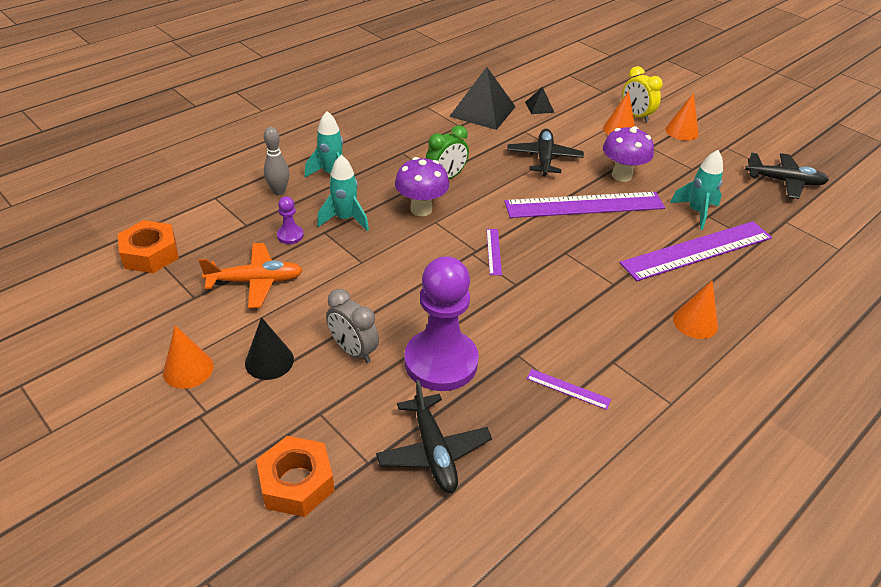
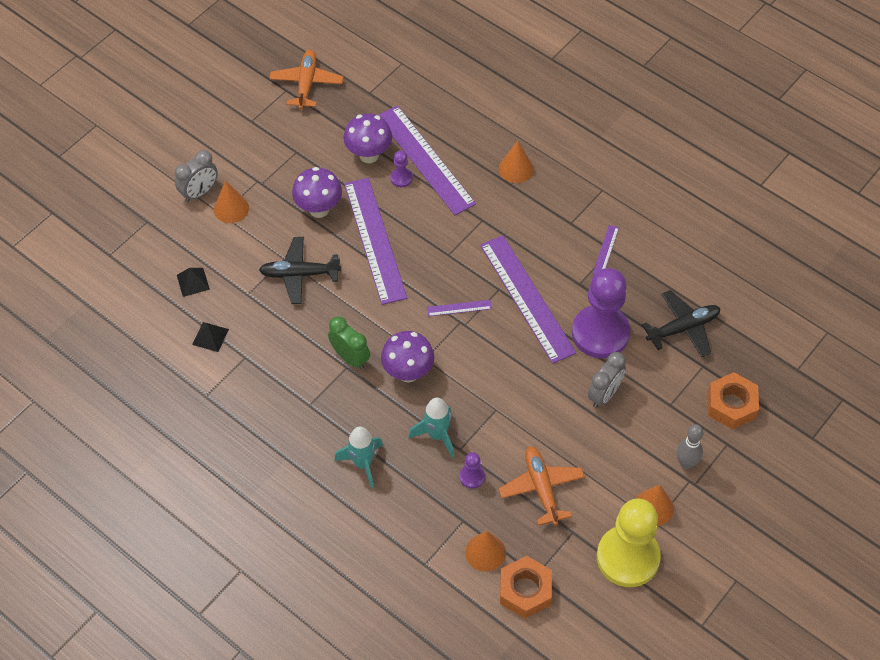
camera: 95 degrees left, 15 degrees up
(140, 335) = (628, 557): none -> yellow pawn
(269, 361) = (630, 451): black cone -> none
(279, 191) = (403, 506): grey bowling pin -> grey bowling pin (686, 463)
(482, 111) = (210, 337): black pyramid -> black pyramid, size x0.48
(501, 305) = (527, 298): none -> purple ruler
(636, 116) = (199, 192): yellow clock -> grey clock
(668, 231) = (401, 178): none -> purple pawn
(681, 131) = (226, 154): orange cone -> orange cone (485, 552)
(696, 212) = (369, 155): turquoise rocket -> purple mushroom
(784, 182) = (306, 84): black plane -> orange plane

